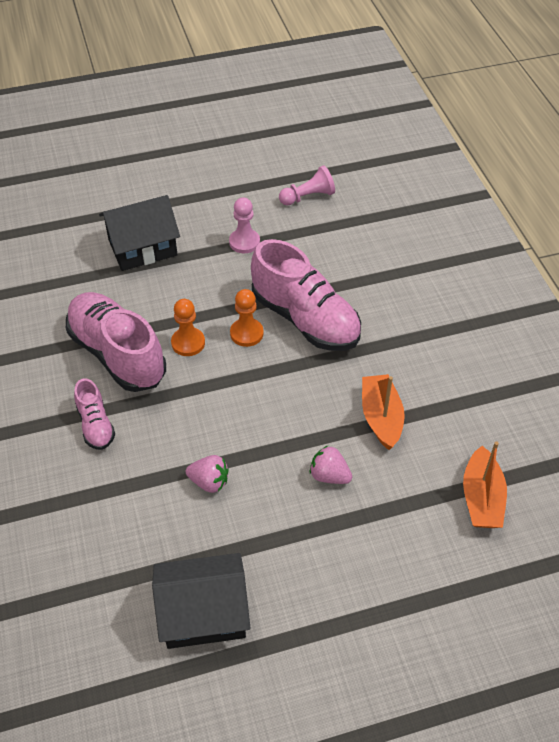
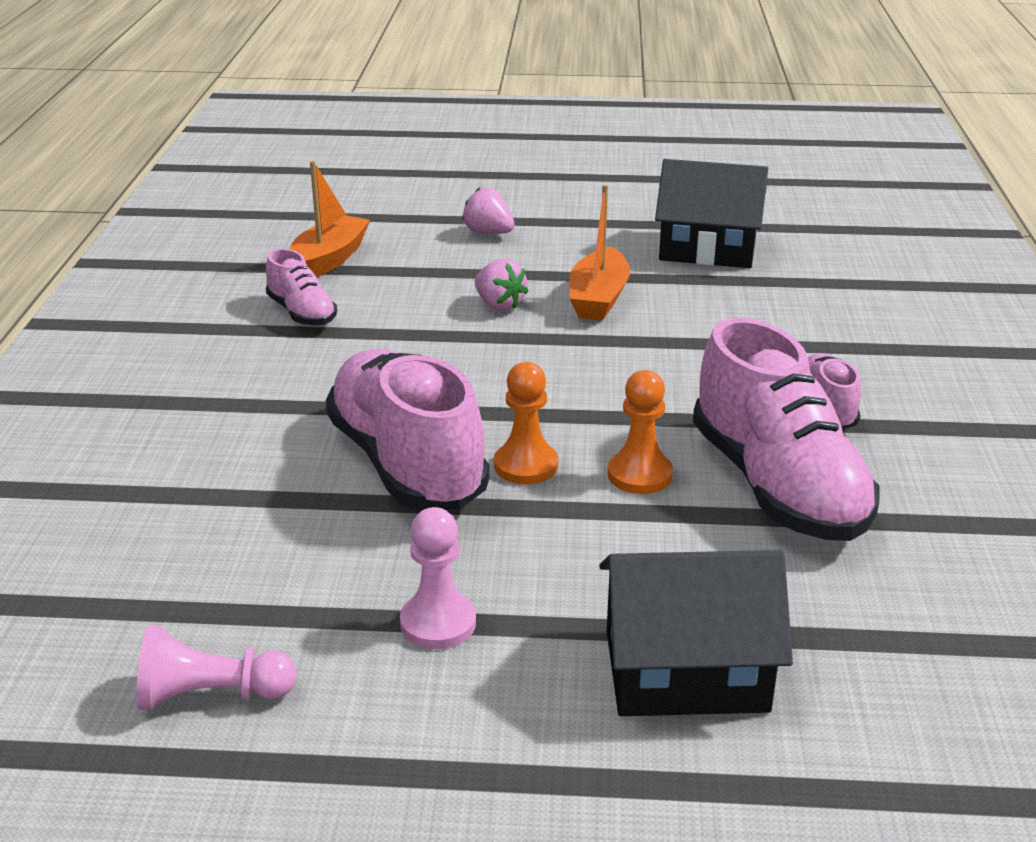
camera: 160 degrees left, 20 degrees down
(209, 482) = (664, 328): pink strawberry -> pink strawberry (488, 233)
(381, 417) = (385, 337): orange boat -> orange boat (598, 298)
(449, 426) = (302, 313): none -> pink shoe

